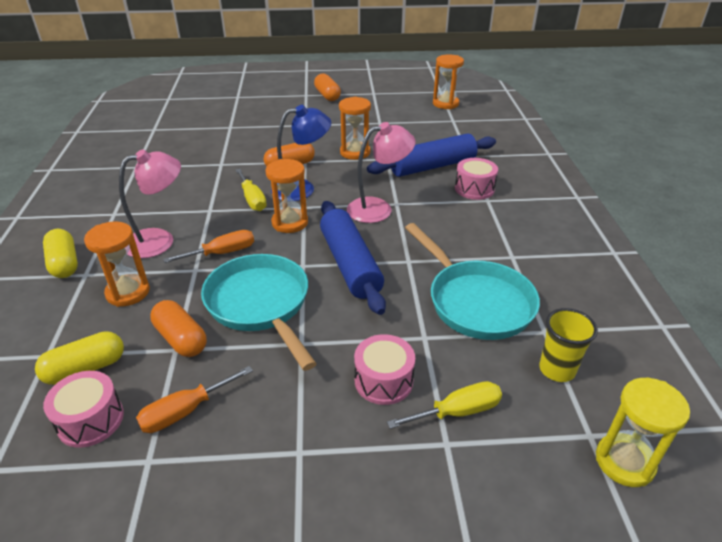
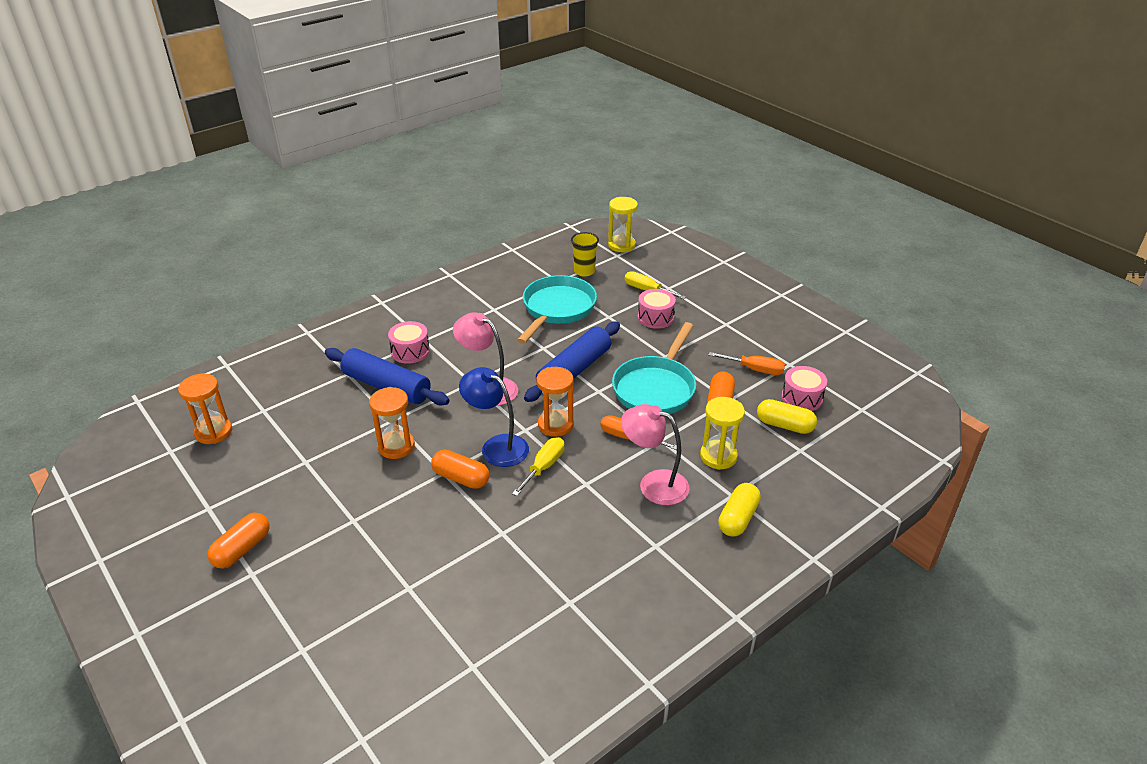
camera: 125 degrees left, 0 degrees up
(128, 292) = (718, 456): orange hourglass -> yellow hourglass

